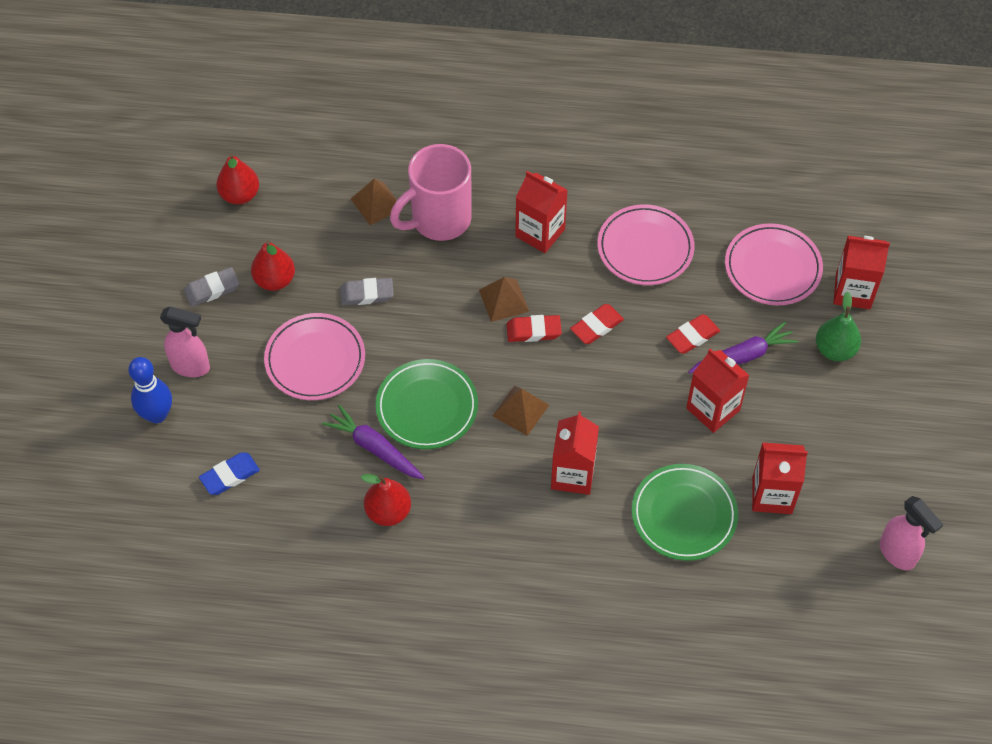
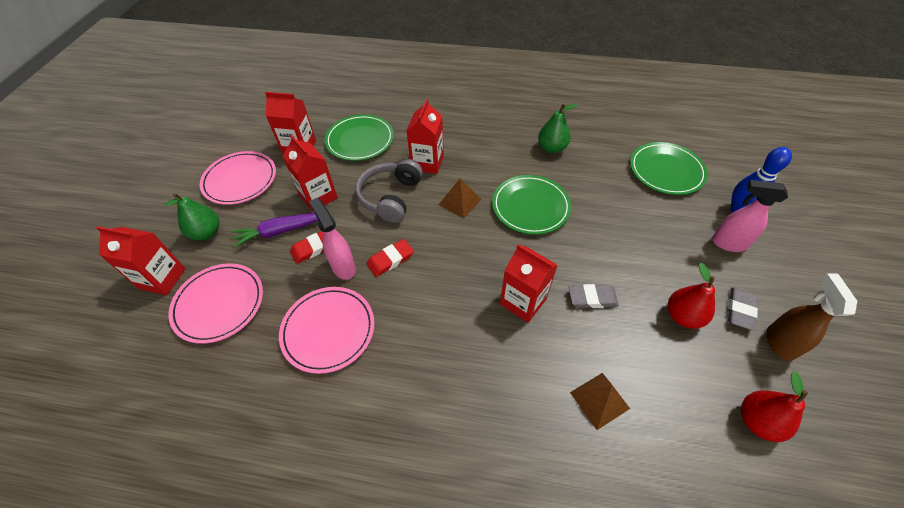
camera: 175 degrees left, 5 degrees down
(187, 260) = (779, 342): none -> brown spray bottle
(212, 289) = (739, 310): grey eraser -> grey eraser turned 45 degrees counterclockwise
(230, 475) = (666, 171): blue eraser -> green plate
(315, 359) = (625, 244): pink plate -> pink plate (240, 180)
(374, 448) = (566, 183): purple carrot -> none
(388, 512) = (551, 148): red pear -> green pear
(439, 220) = (530, 374): pink mug -> none
(503, 300) = (467, 286): brown pyramid -> none
(533, 331) = (444, 258): red eraser -> none
(540, 233) = (427, 353): red carton -> red carton (523, 301)
(614, 413) = (390, 197): none -> grey headphones
(897, 554) = (239, 118): pink spray bottle -> pink spray bottle (343, 267)

